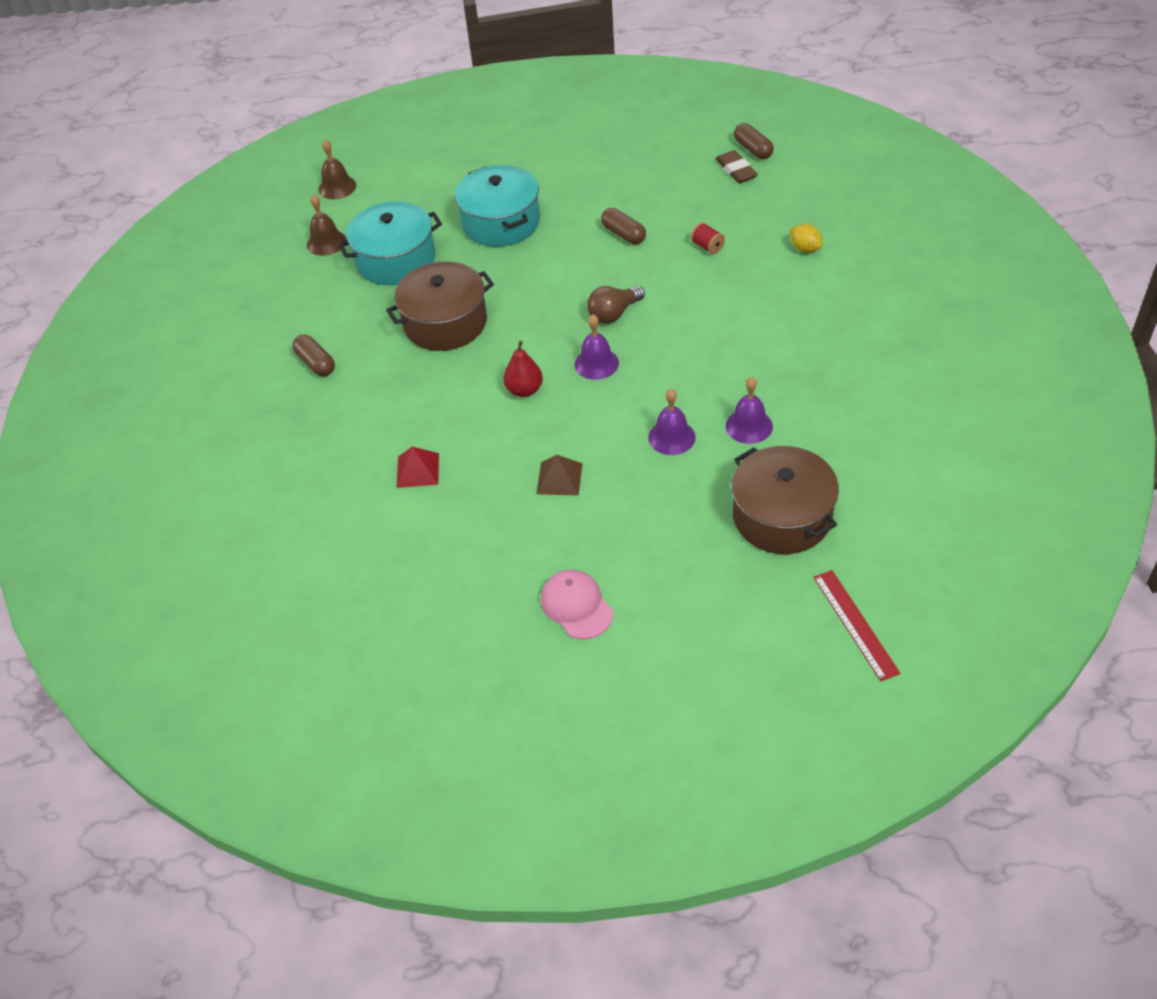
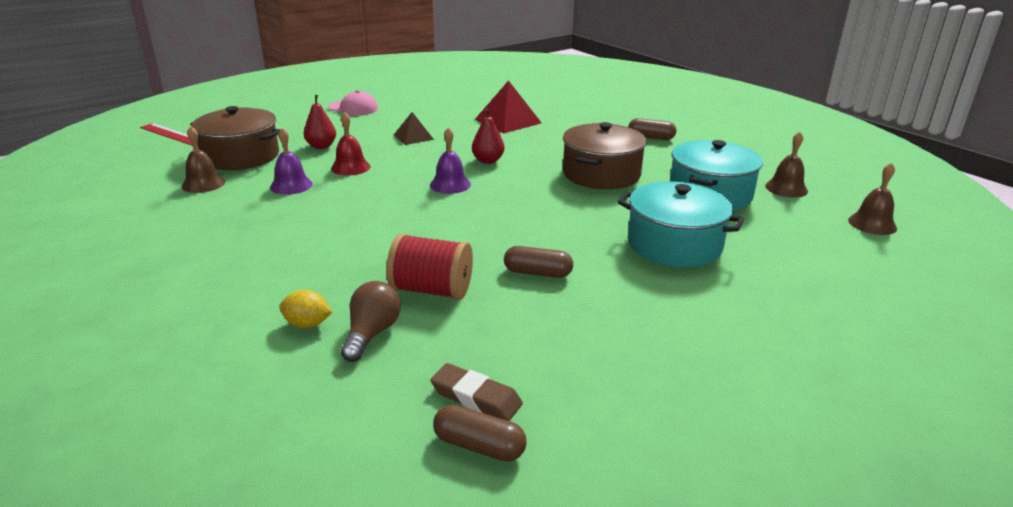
camera: 140 degrees right, 20 degrees down
(417, 470) = (508, 121): red pyramid -> red pyramid, size x1.66
(614, 314) = (471, 214): brown light bulb -> brown light bulb (371, 334)
(671, 437) = (350, 167): purple bell -> red bell
(678, 501) = (321, 146): none -> red pear
(707, 246) = (431, 290): red spool -> red spool, size x1.99
(838, 467) = (203, 184): none -> brown bell

